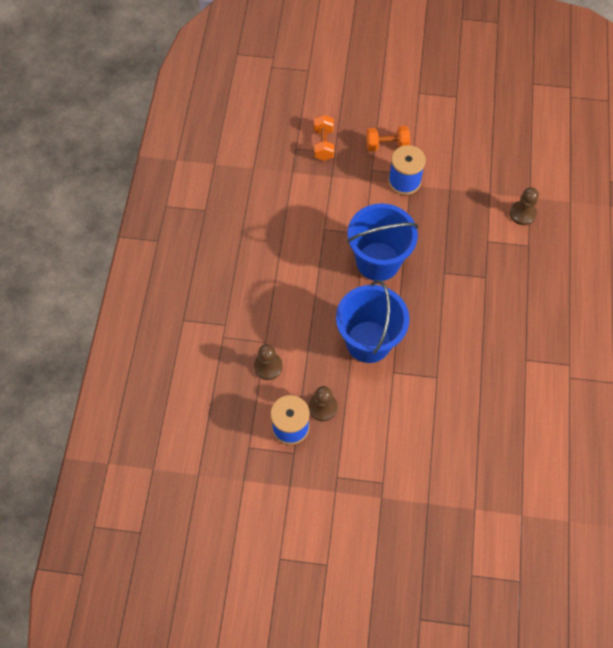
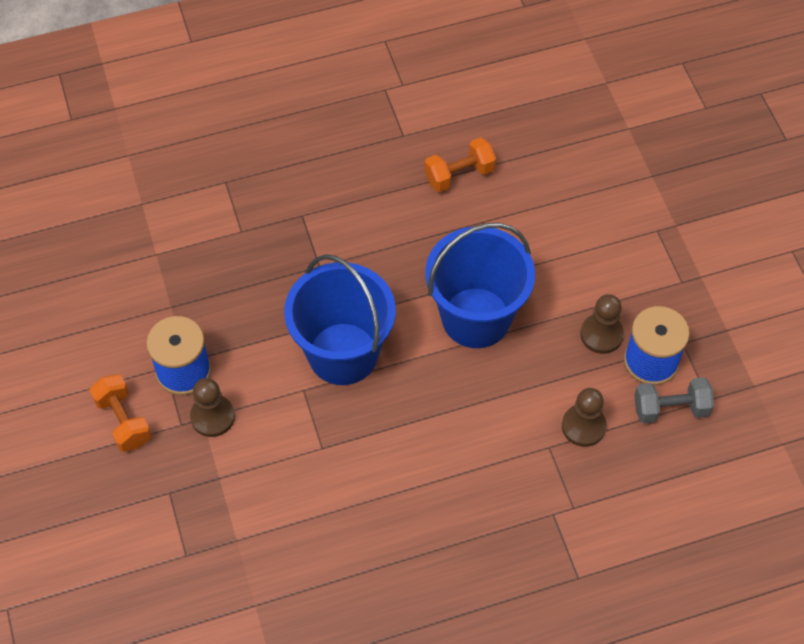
camera: 115 degrees left, 5 degrees down
(254, 421) = (670, 408): none -> grey dumbbell
(323, 144) = (160, 515): orange dumbbell -> orange dumbbell (459, 175)
(522, 214) = (175, 203): brown pawn -> brown pawn (212, 417)

